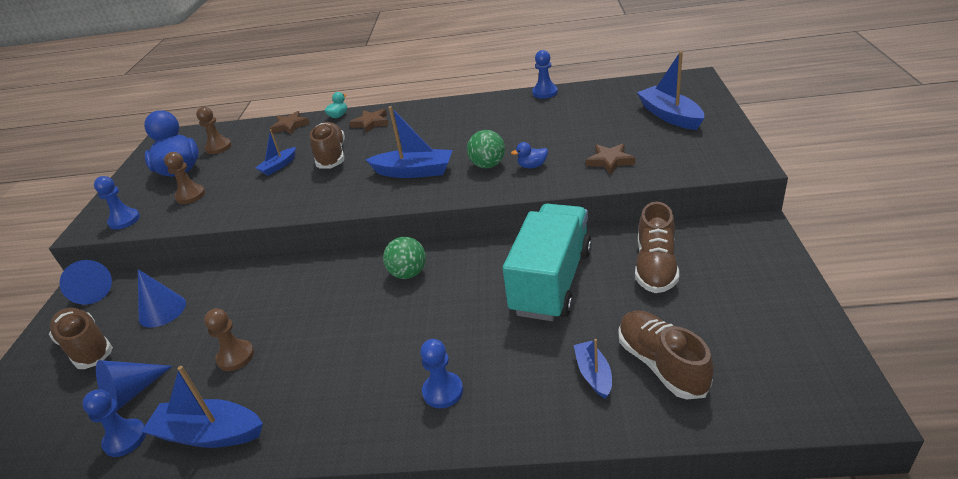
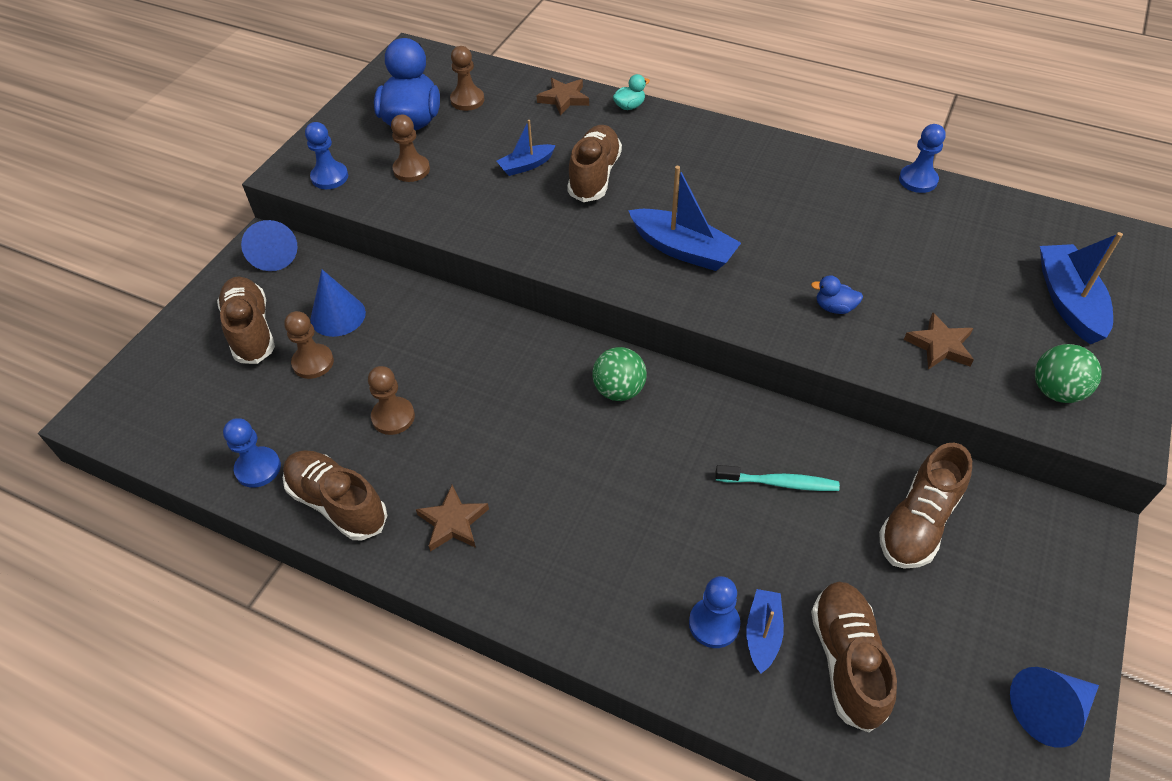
camera: 20 degrees right, 15 degrees up
(132, 393) = (279, 413): blue cone -> blue cone (1049, 710)
(151, 348) = (313, 362): none -> brown pawn
(209, 434) = (337, 503): blue boat -> brown shoe
(371, 123) = (665, 138): brown star -> brown star (453, 522)
(443, 391) = (589, 571): blue pawn -> blue pawn (714, 624)
(488, 165) = (779, 280): green ball -> green ball (1056, 391)
(551, 281) = (779, 483): turquoise truck -> turquoise toothbrush

